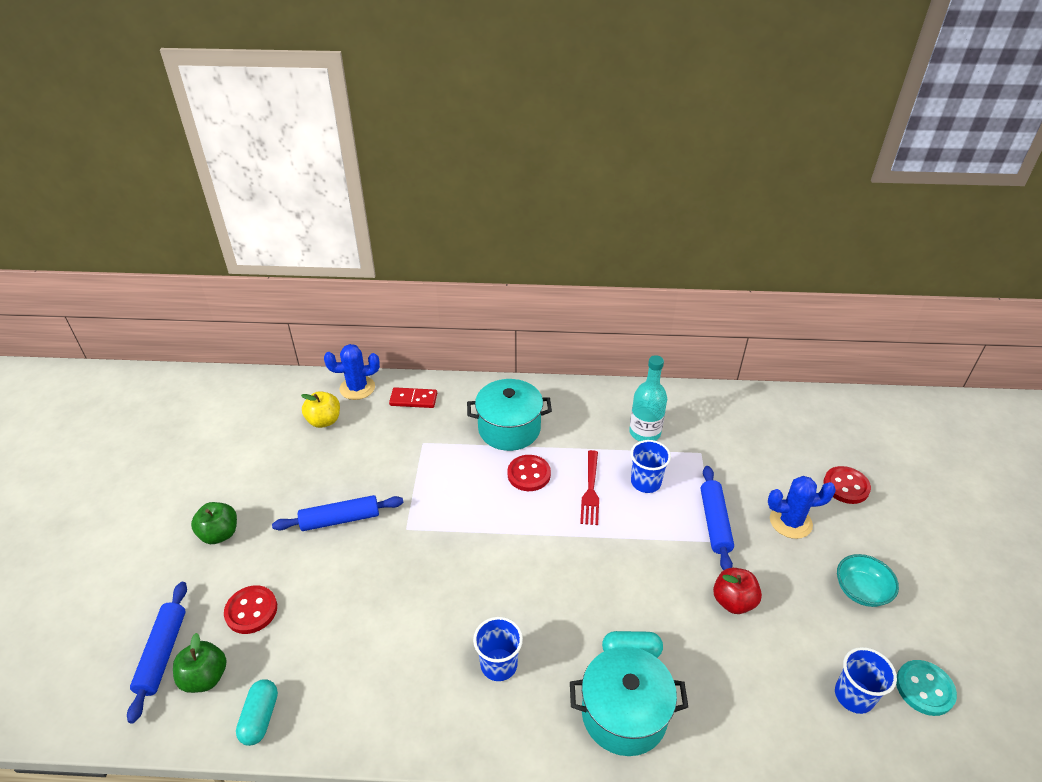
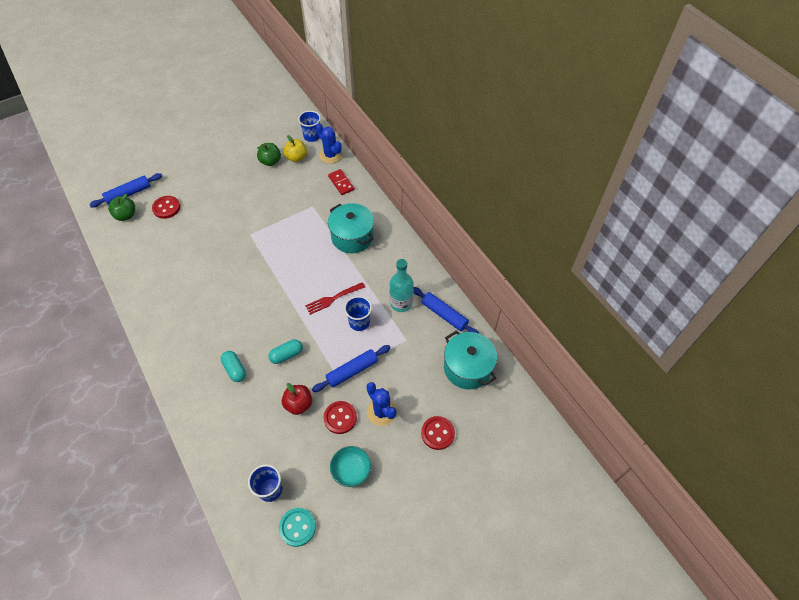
camera: 55 degrees right, 15 degrees up
(219, 534) = (199, 168): green apple -> green apple (270, 161)
(260, 718) = (118, 246): turquoise capsule -> turquoise capsule (286, 355)
(340, 519) = (237, 205): blue rolling pin -> blue rolling pin (444, 315)
(499, 664) = (194, 317): blue cup -> blue cup (312, 136)
(529, 474) = (324, 264): red button -> red button (340, 418)
(624, 714) = (196, 383): turquoise pot -> turquoise pot (467, 368)

